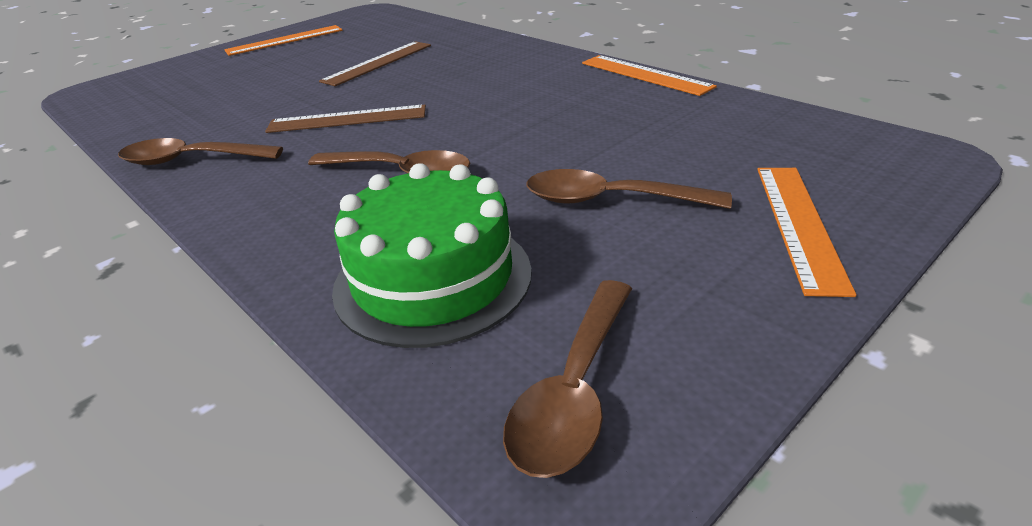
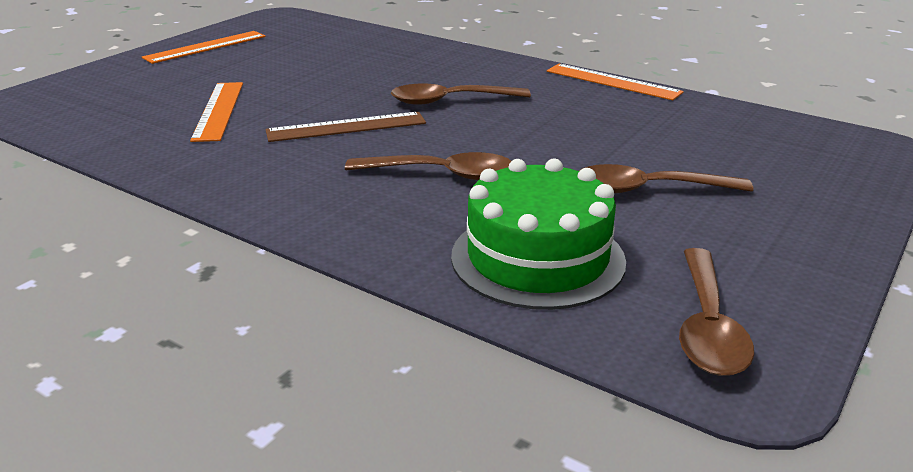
camera: 15 degrees left, 5 degrees down
(191, 160) = (208, 170): brown spoon -> brown spoon (450, 101)
(377, 63) = (334, 71): brown ruler -> none
(798, 224) = (809, 201): orange ruler -> orange ruler (218, 110)

